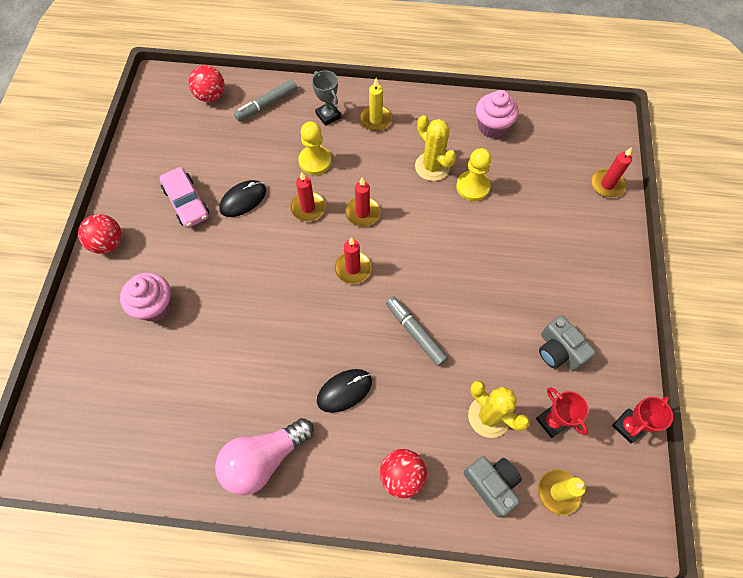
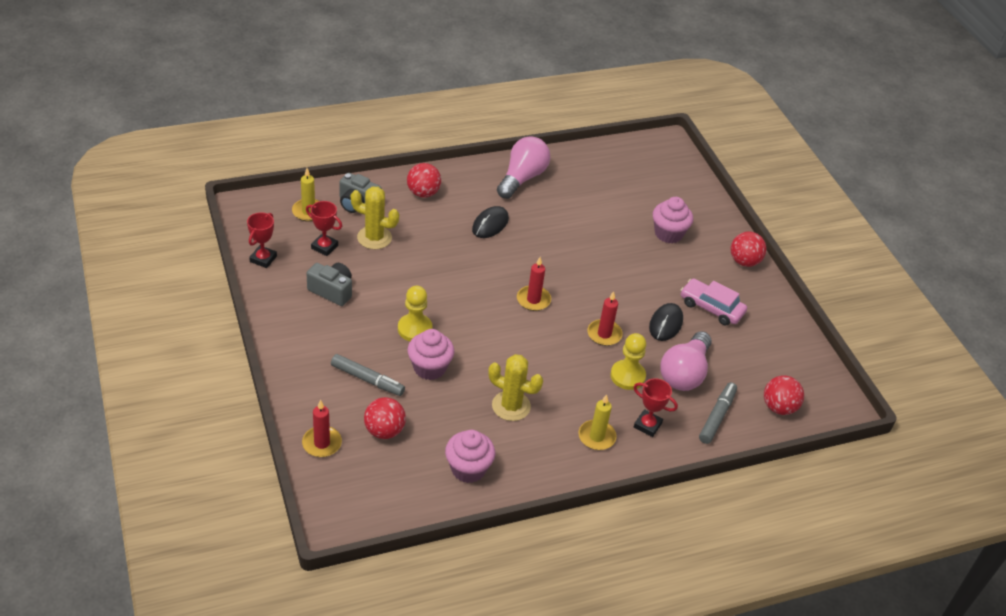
camera: 150 degrees right, 20 degrees down
(263, 148) = (684, 373): none -> pink light bulb
(328, 115) = (647, 425): grey trophy -> red trophy
(362, 213) = (552, 344): red candle -> none
(415, 333) = (455, 271): grey marker -> grey marker (367, 379)
(472, 187) = (461, 399): yellow pawn -> yellow pawn (415, 329)
(489, 226) = (429, 368): none -> pink cupcake
(550, 179) = (384, 431): none -> red ball

